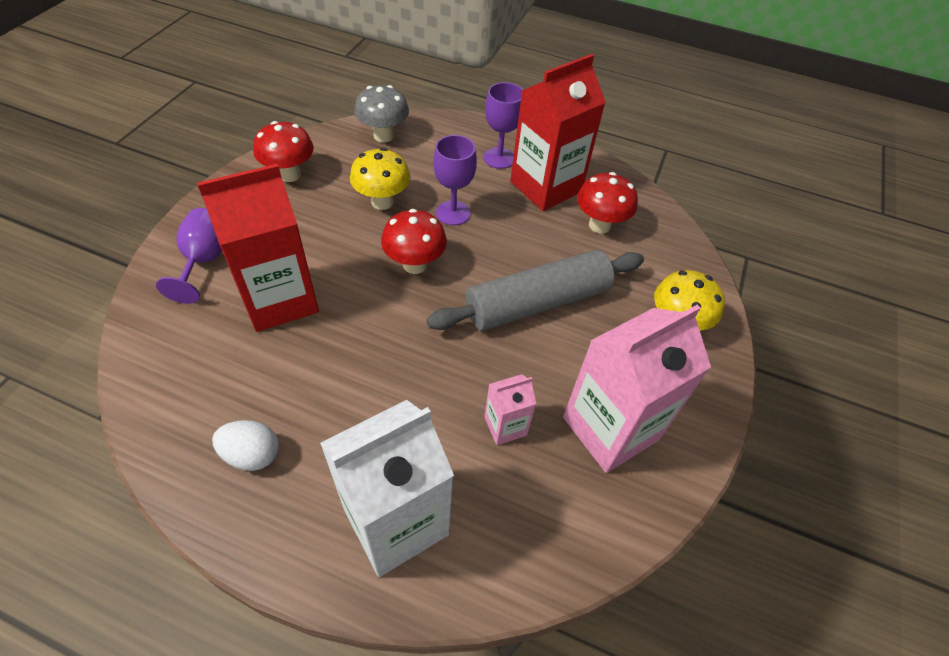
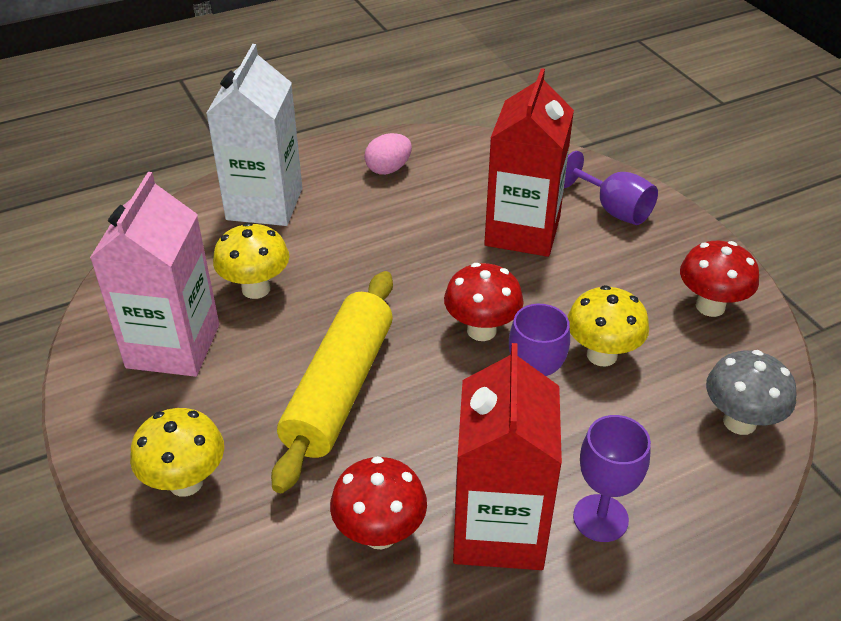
camera: 135 degrees right, 10 degrees down
(252, 454) = (388, 169): white egg -> pink egg
(505, 426) = (256, 289): pink carton -> yellow mushroom
(537, 303) = (339, 389): grey rolling pin -> yellow rolling pin

